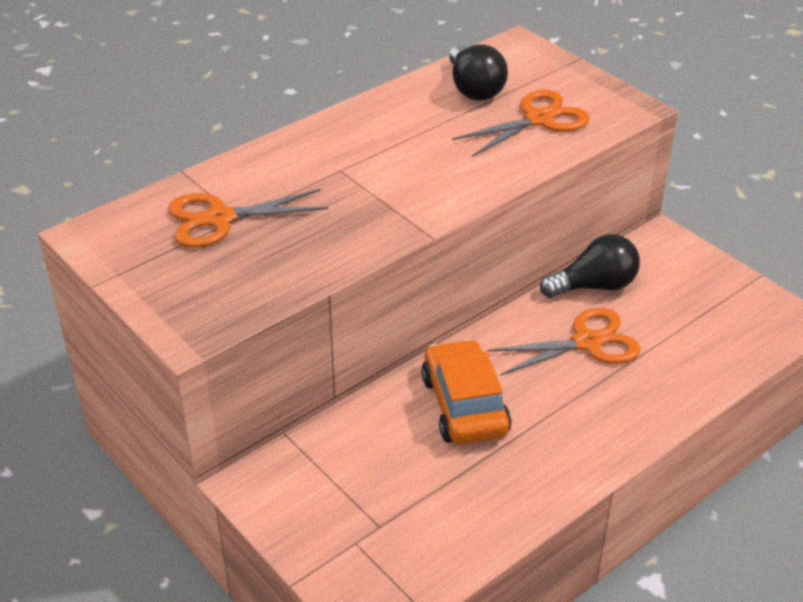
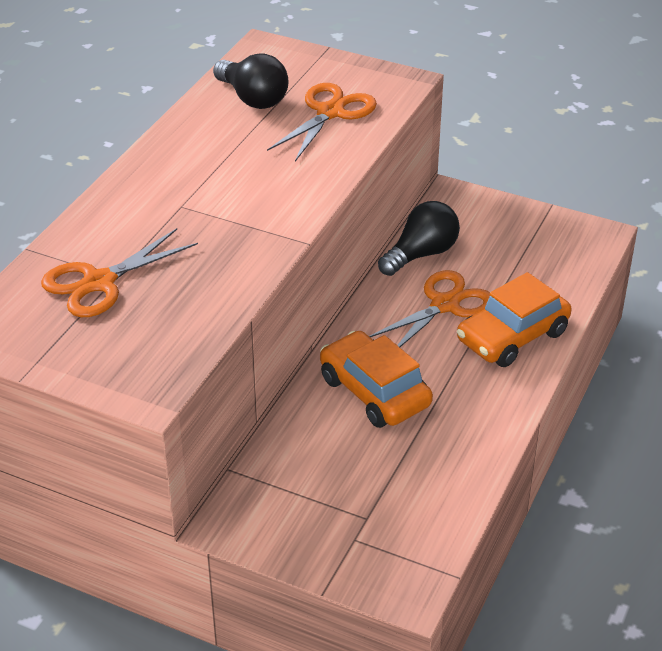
camera: 25 degrees left, 0 degrees up
(637, 395) = (512, 336): none -> orange car

